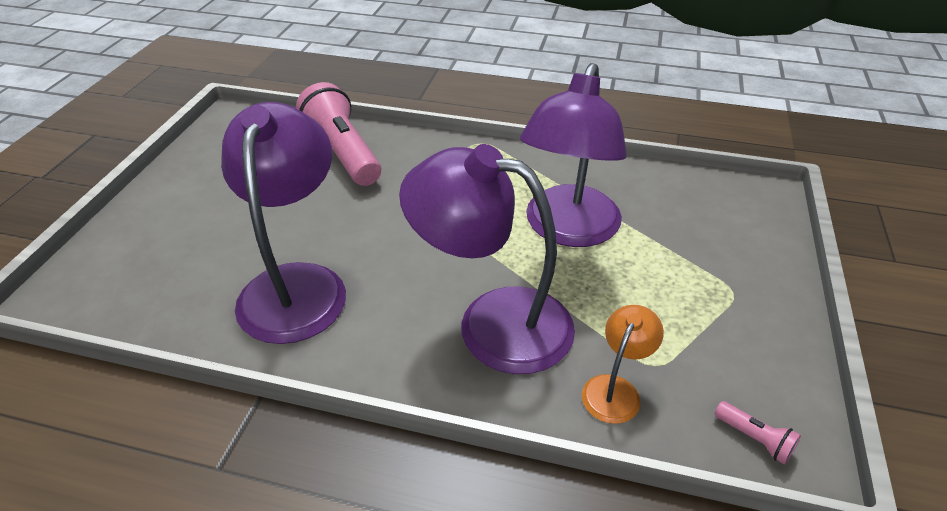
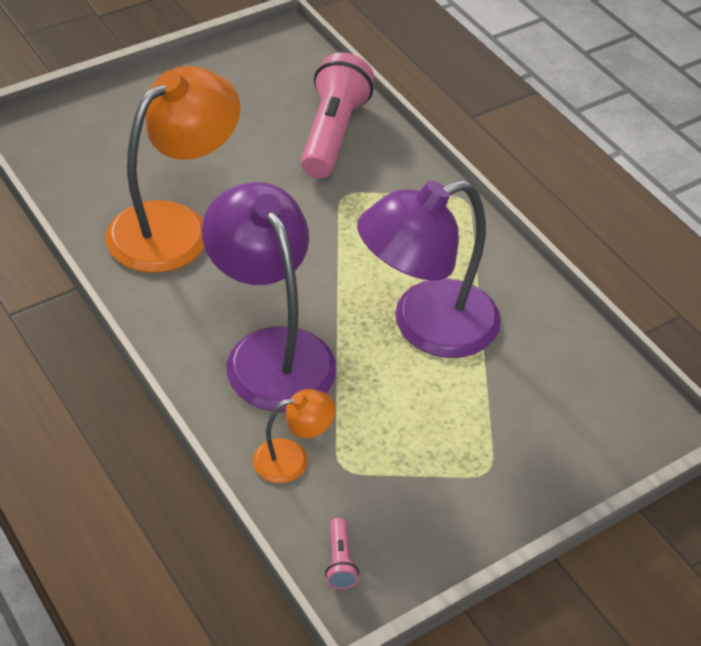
camera: 40 degrees right, 5 degrees up
(296, 284) = (174, 226): purple lamp -> orange lamp

